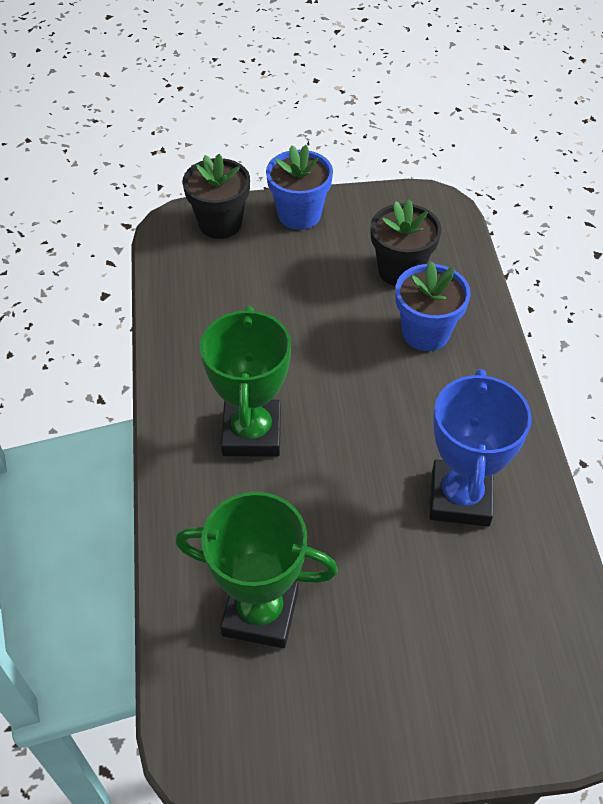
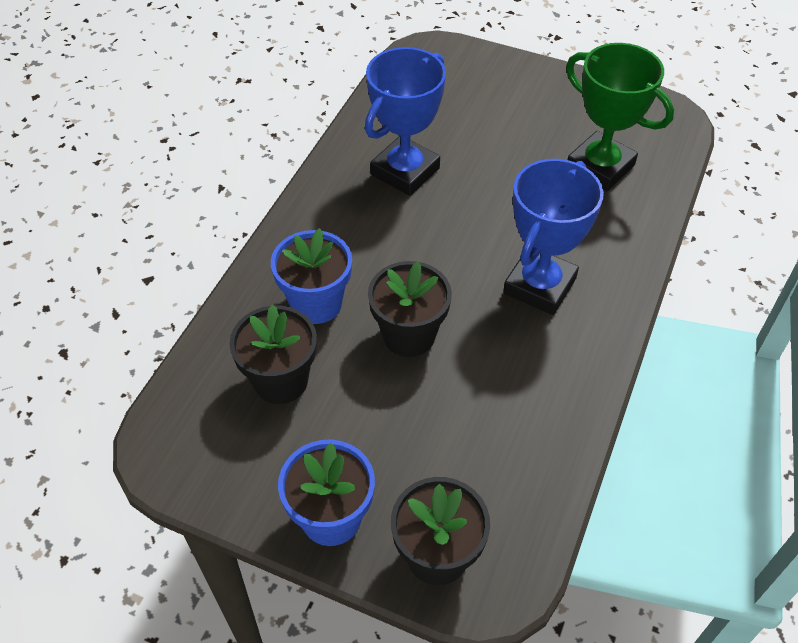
camera: 150 degrees left, 0 degrees up
(252, 433) = (539, 286): green trophy -> blue trophy
(334, 341) = (409, 335): none -> black flower pot

